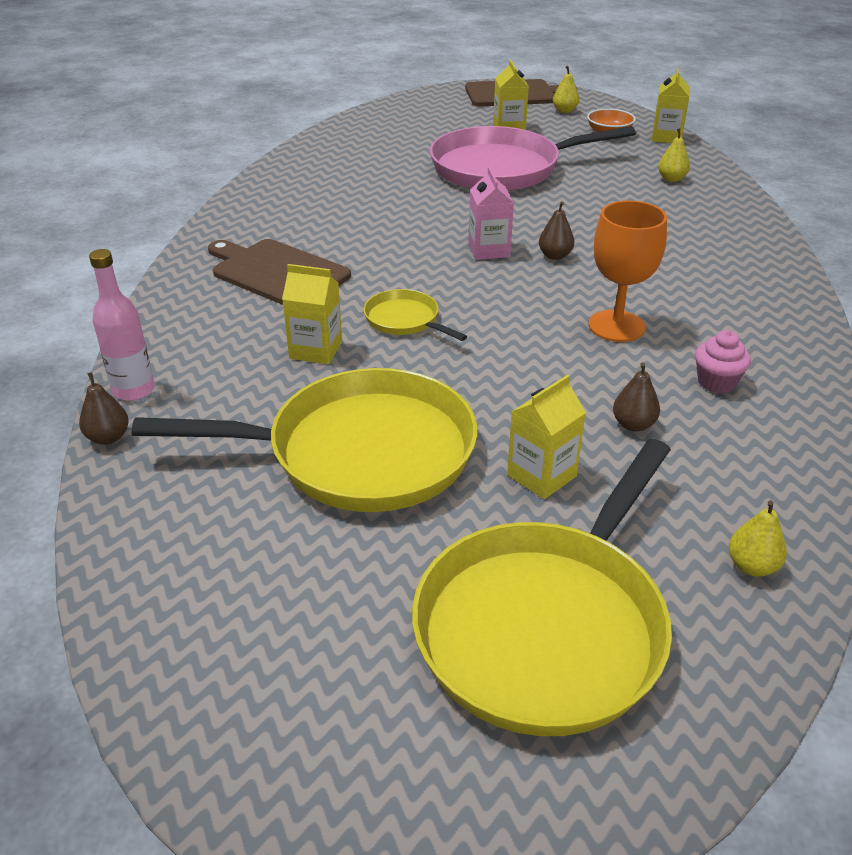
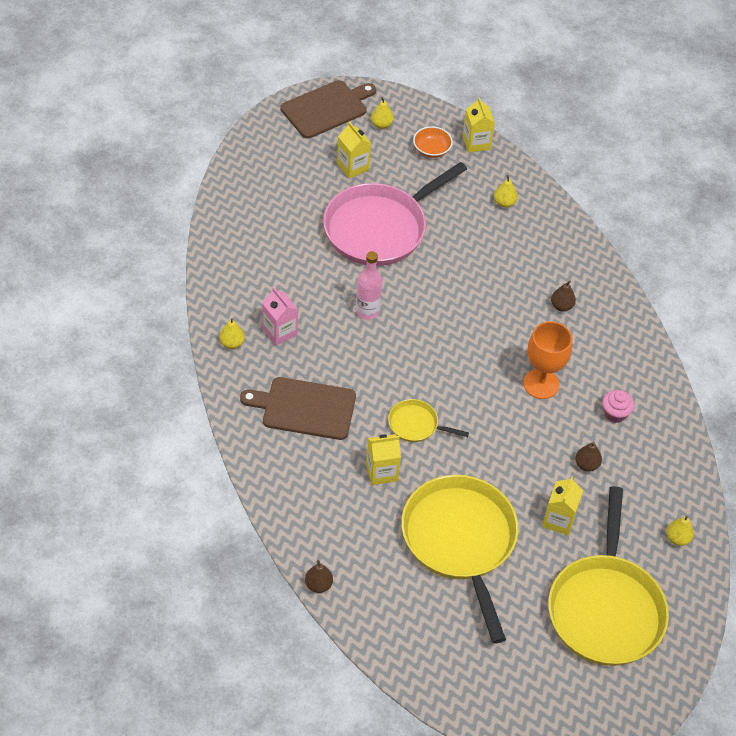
camera: 30 degrees left, 15 degrees up
(133, 390) = (301, 545): pink bottle -> pink bottle (367, 311)
(250, 208) = (232, 343): none -> yellow pear
(361, 452) = (460, 540): yellow pan -> yellow pan turned 75 degrees counterclockwise
(489, 250) = (426, 334): pink carton -> pink carton (279, 332)
(555, 256) = (471, 325): brown pear -> brown pear (561, 306)

